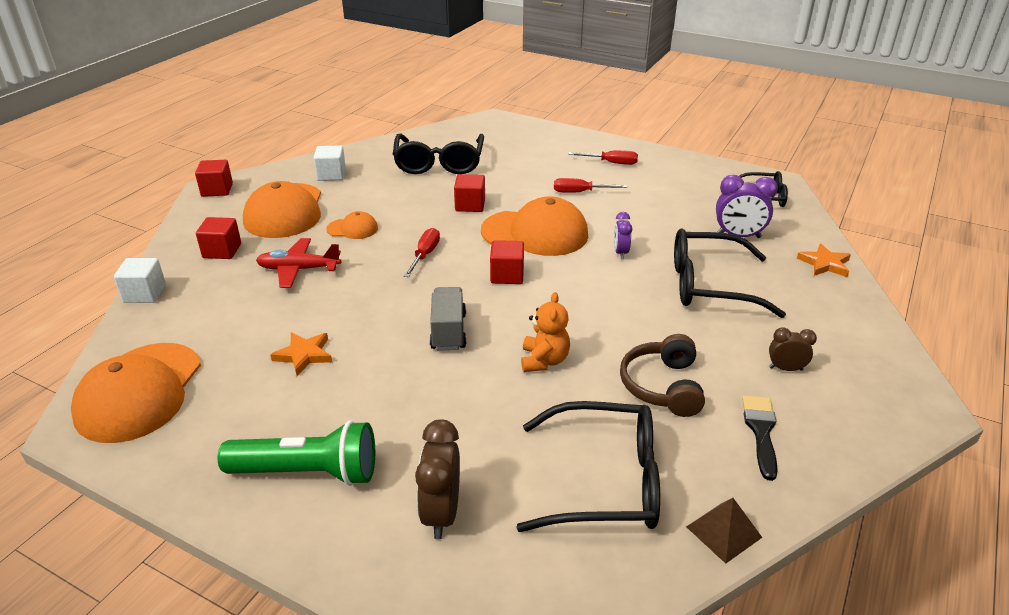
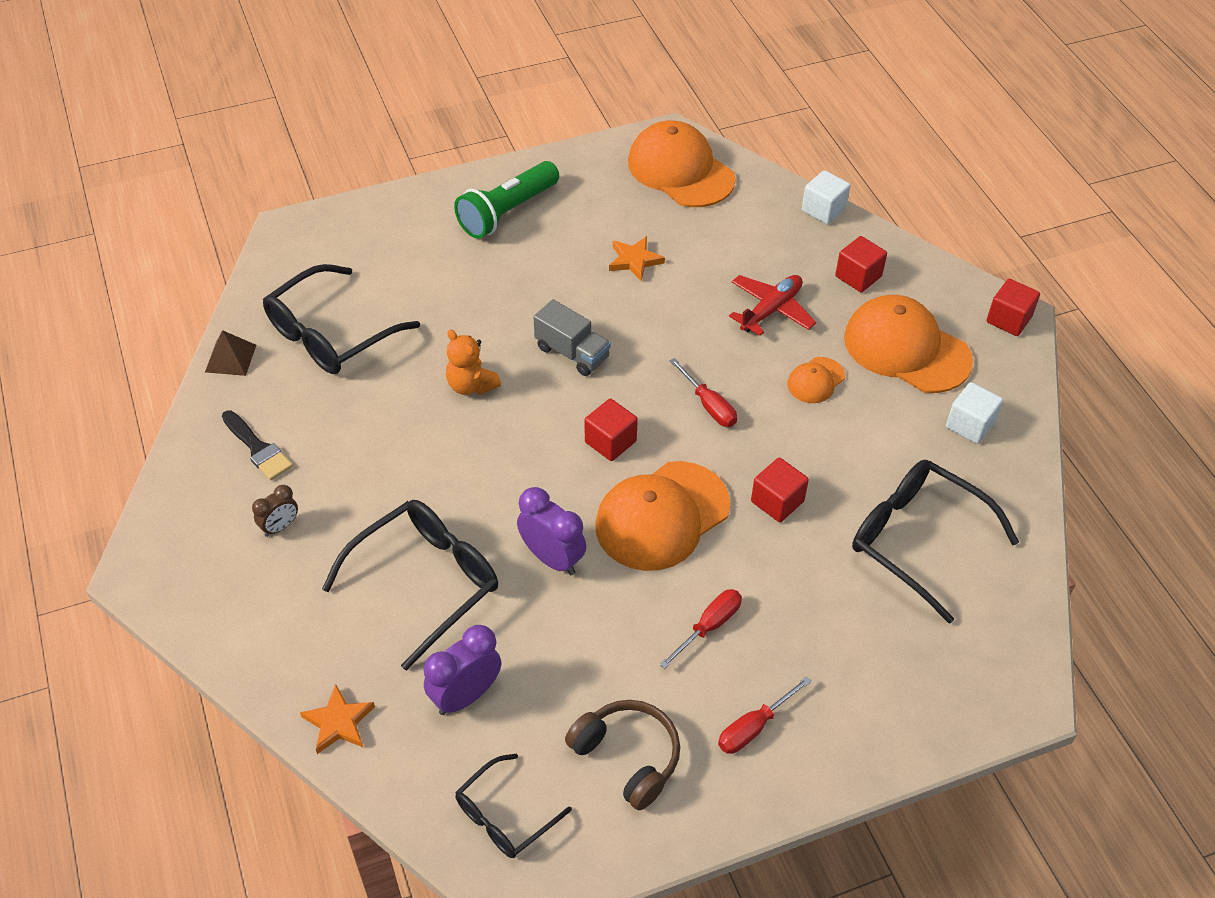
camera: 130 degrees right, 15 degrees up
(441, 513) = (403, 249): brown clock -> none
(620, 253) = (552, 558): purple clock -> purple clock, size x1.67
(662, 386) = (361, 432): brown headphones -> brown headphones (627, 757)

